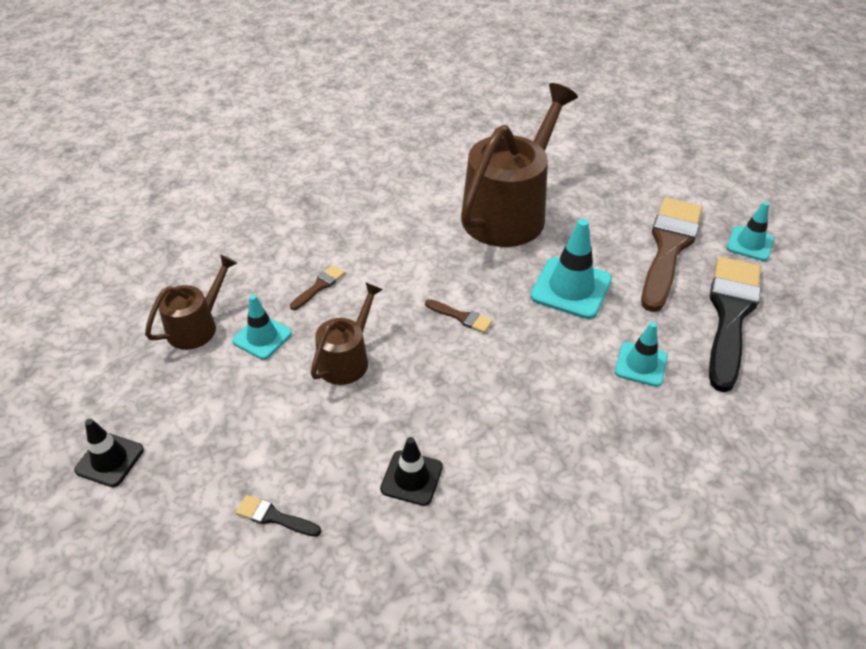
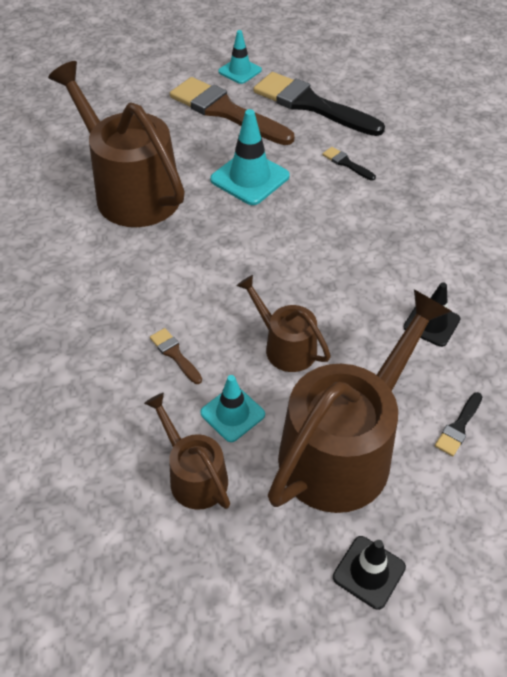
camera: 75 degrees left, 5 degrees up
(235, 423) = (343, 449): none -> brown watering can
(461, 317) = (259, 254): brown brush -> none
(641, 364) = (346, 163): turquoise traffic cone -> black brush

